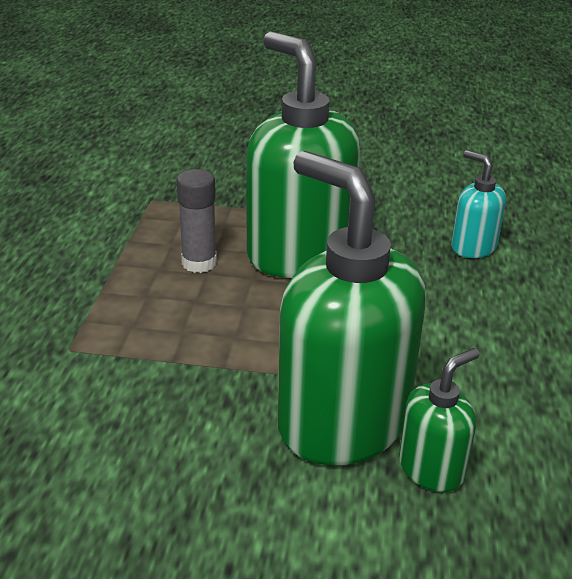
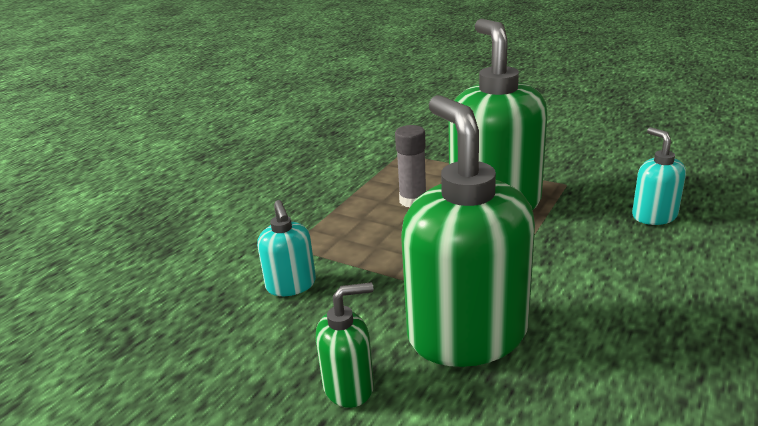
camera: 25 degrees right, 5 degrees down
(99, 402) = (291, 285): none -> turquoise soap dispenser
(431, 468) = (527, 385): green soap dispenser -> green soap dispenser (349, 386)

